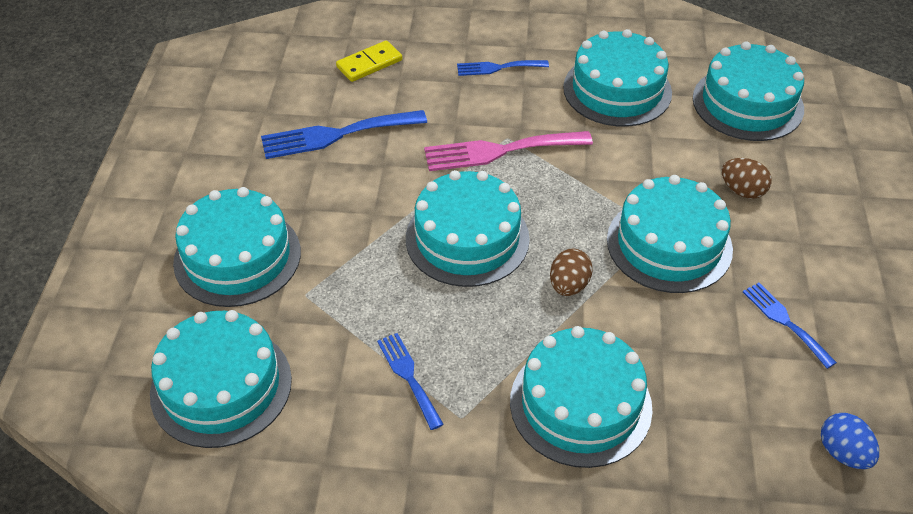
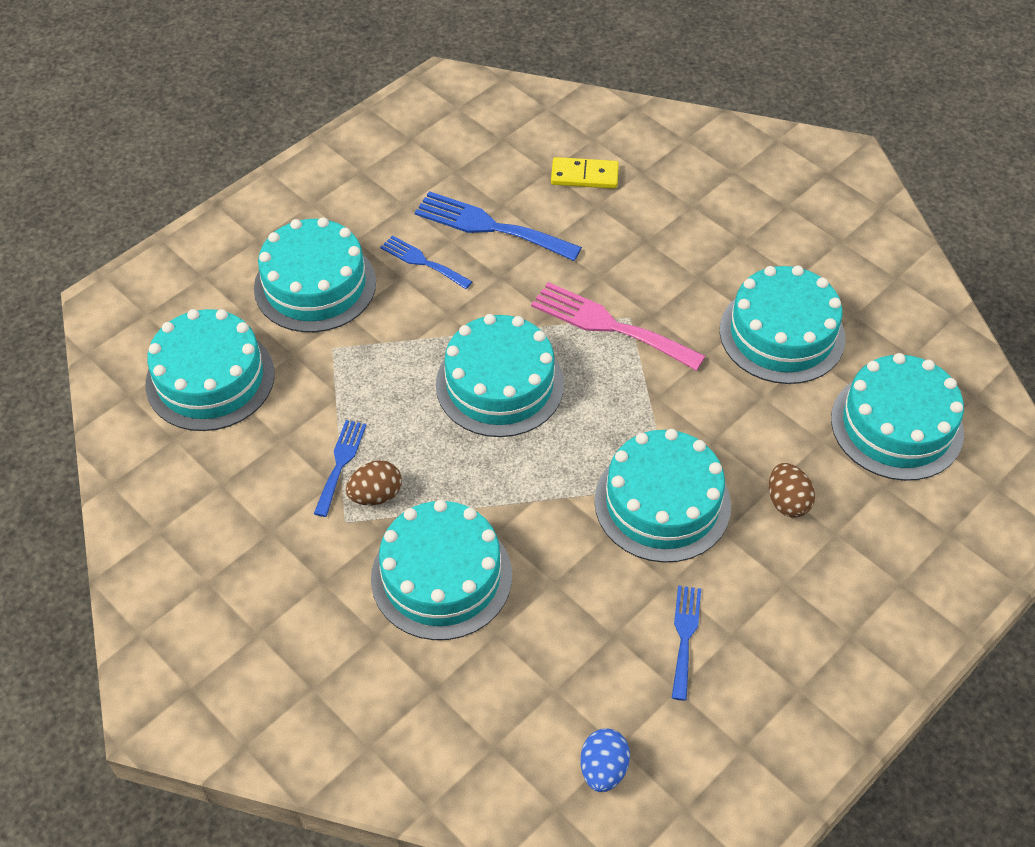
camera: 40 degrees right, 5 degrees up
(498, 68) = (694, 246): blue fork -> blue fork (422, 261)
(568, 285) = (537, 479): brown egg -> brown egg (376, 495)

